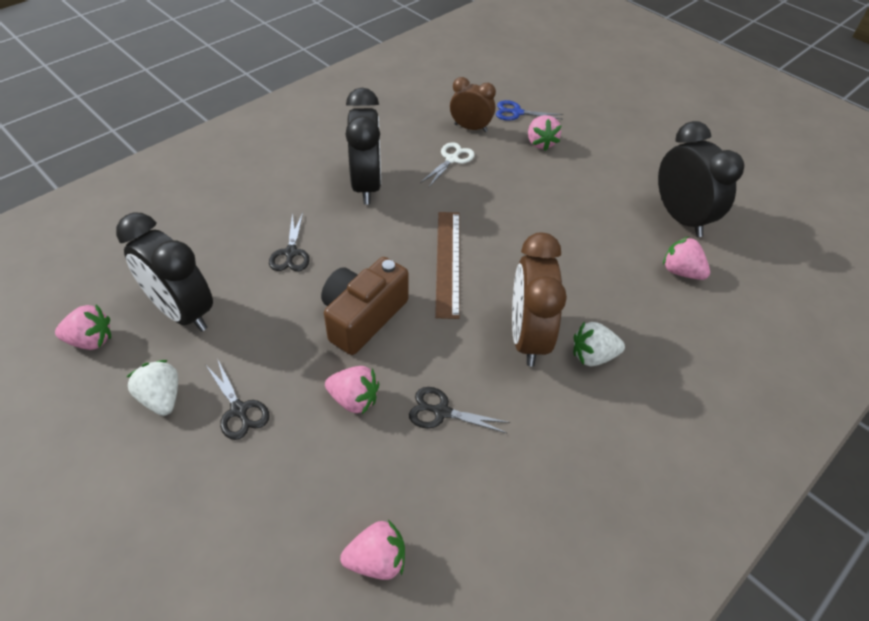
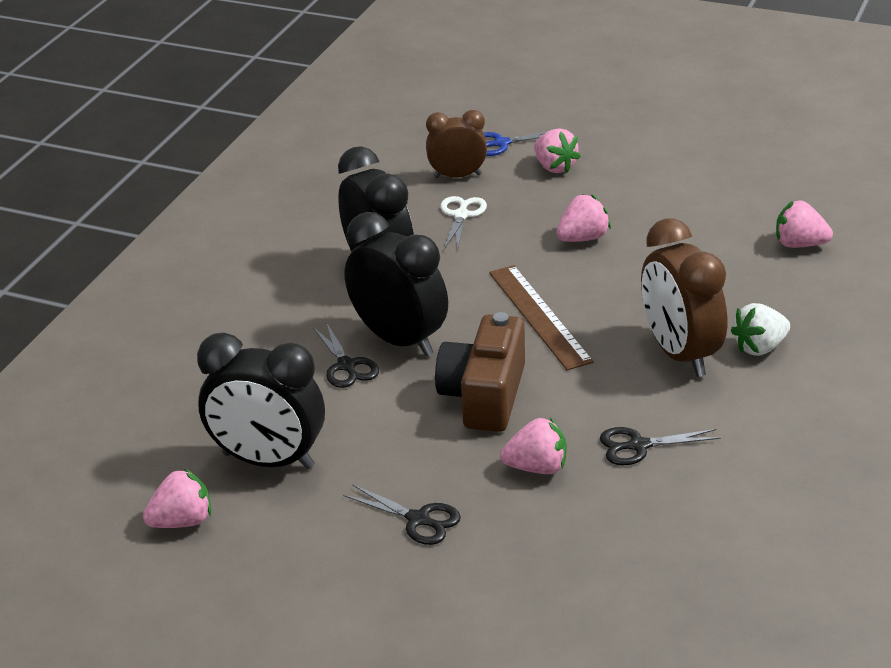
camera: 20 degrees left, 15 degrees down
(161, 398) = (320, 540): white strawberry -> none
(377, 560) = (668, 579): pink strawberry -> pink strawberry (583, 238)
(680, 218) = (766, 194): black clock -> black clock (399, 340)

